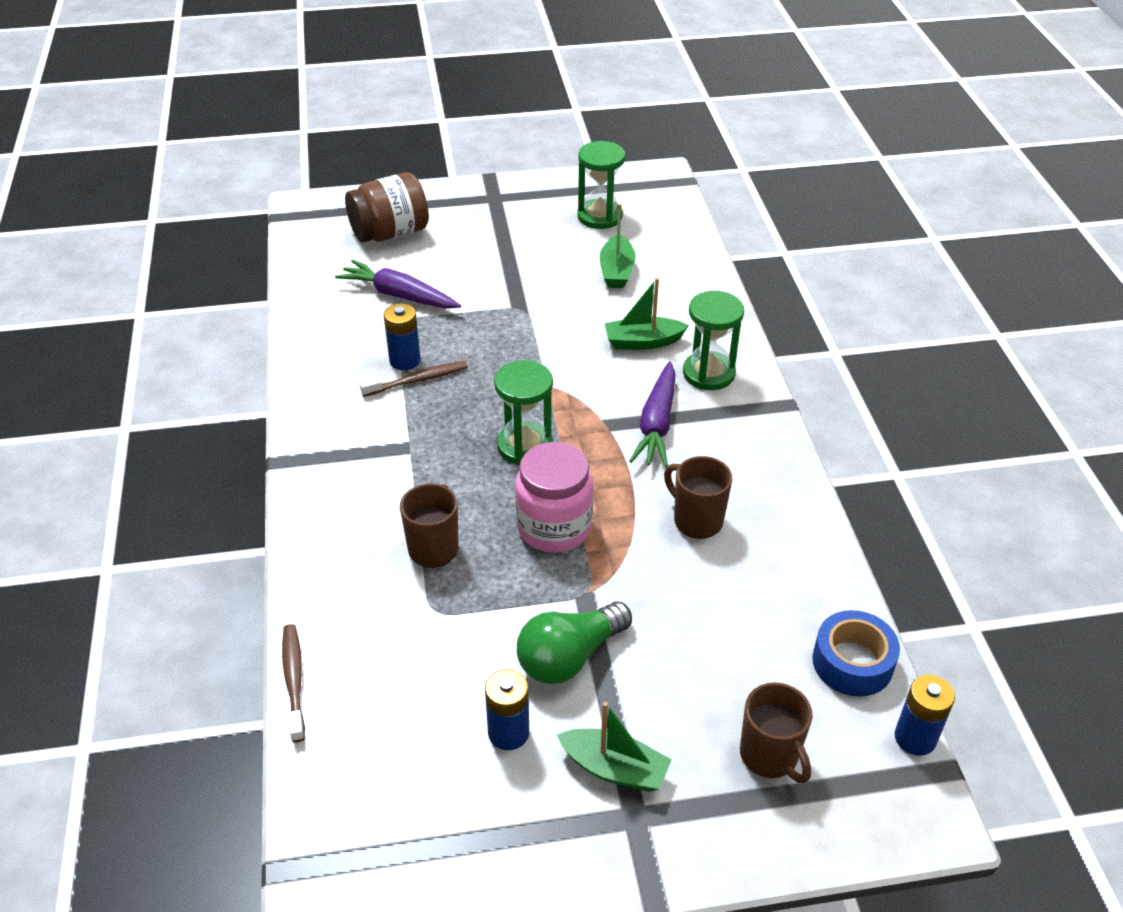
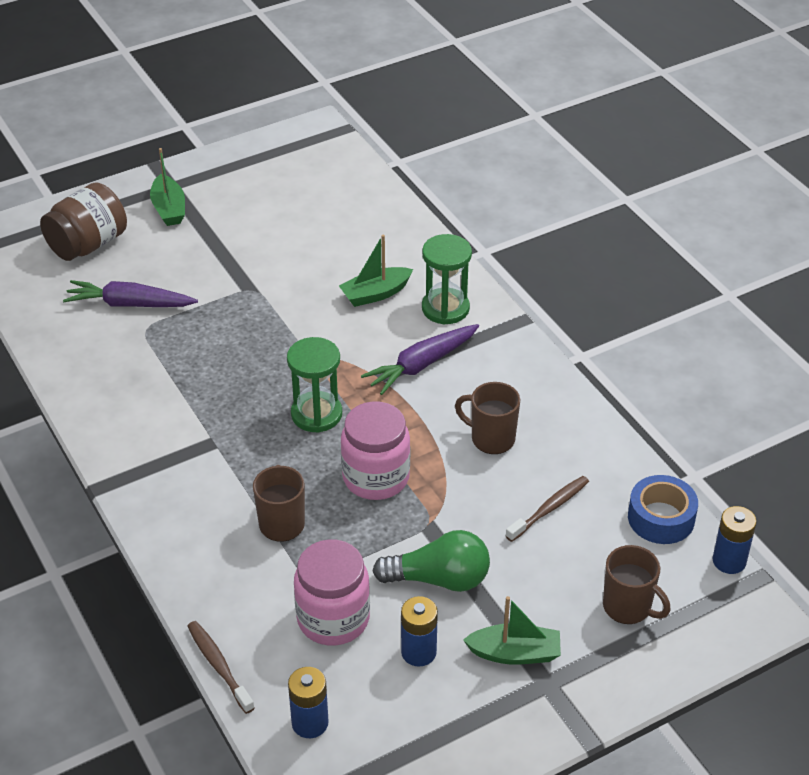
camera: 20 degrees left, 0 degrees up
(405, 360) = (168, 364): blue battery -> blue battery (310, 723)
(417, 380) = (189, 380): brown toothbrush -> brown toothbrush (549, 509)
(436, 666) = (333, 618): none -> pink jar
(569, 657) = (439, 579): green light bulb -> green light bulb turned 120 degrees counterclockwise
(599, 216) = (280, 182): green hourglass -> none
(616, 271) = (321, 232): green boat -> green boat (169, 209)
(657, 424) = (421, 365): purple carrot -> purple carrot turned 60 degrees clockwise

